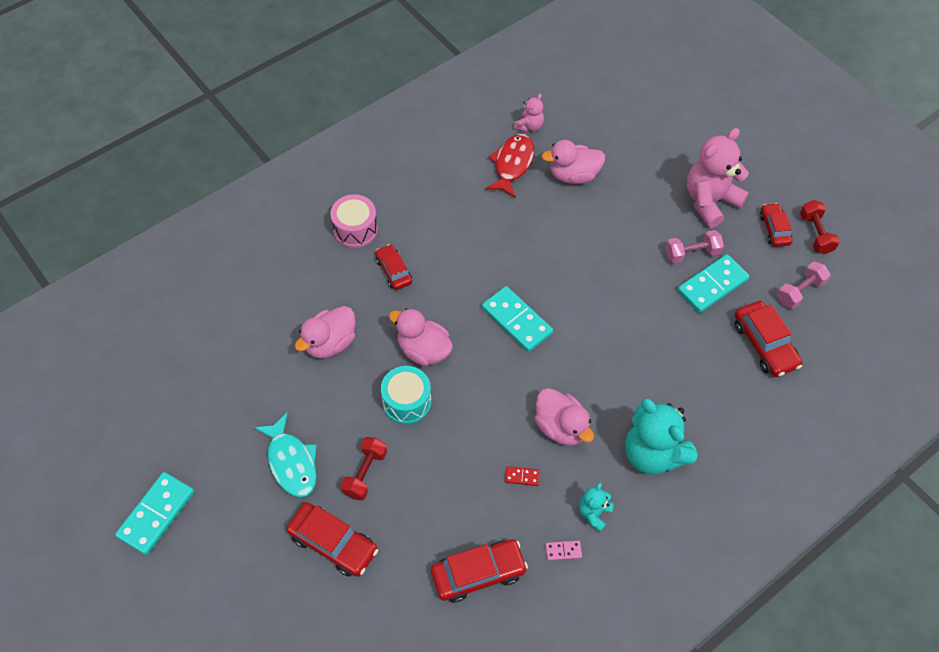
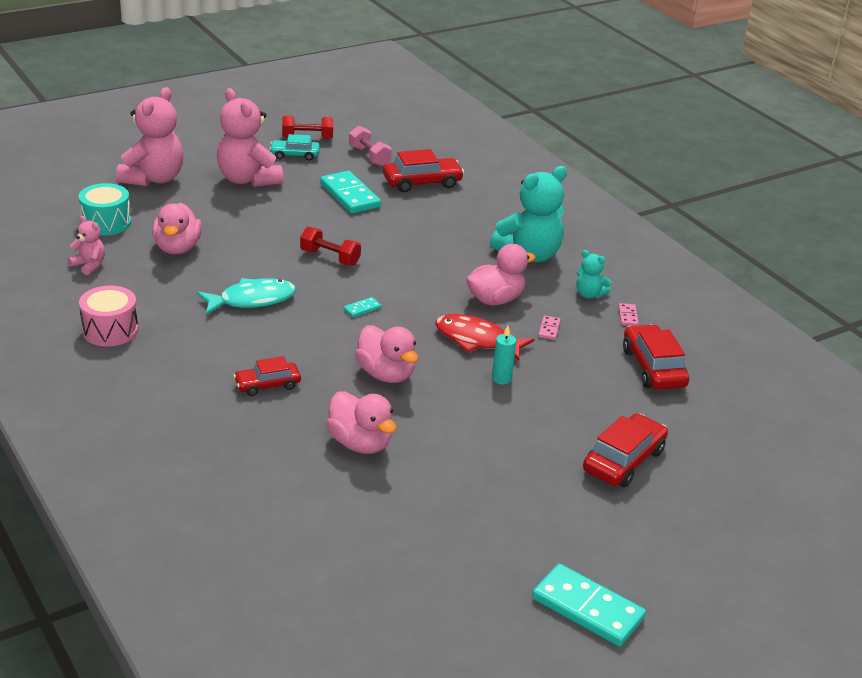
camera: 85 degrees left, 25 degrees down
(291, 462) = (521, 486): turquoise fish -> turquoise fish (252, 300)
(355, 229) = (191, 409): pink drum -> pink drum (110, 330)
(365, 473) = (539, 430): red dumbbell -> red dumbbell (330, 257)
(407, 402) = (452, 393): turquoise drum -> turquoise drum (106, 223)
(423, 350) = (386, 374): pink duck -> pink duck turned 75 degrees counterclockwise
(434, 439) = (501, 379): none -> turquoise candle
(512, 165) = (142, 284): red fish -> red fish (476, 340)
(516, 321) = (362, 309): turquoise domino -> turquoise domino, size x0.44
(522, 477) = (549, 329): red domino -> pink domino
(682, 134) = (153, 179): none -> pink teddy bear
(691, 253) = (308, 199): pink dumbbell -> none
(774, 229) = (295, 155): red car -> turquoise car

